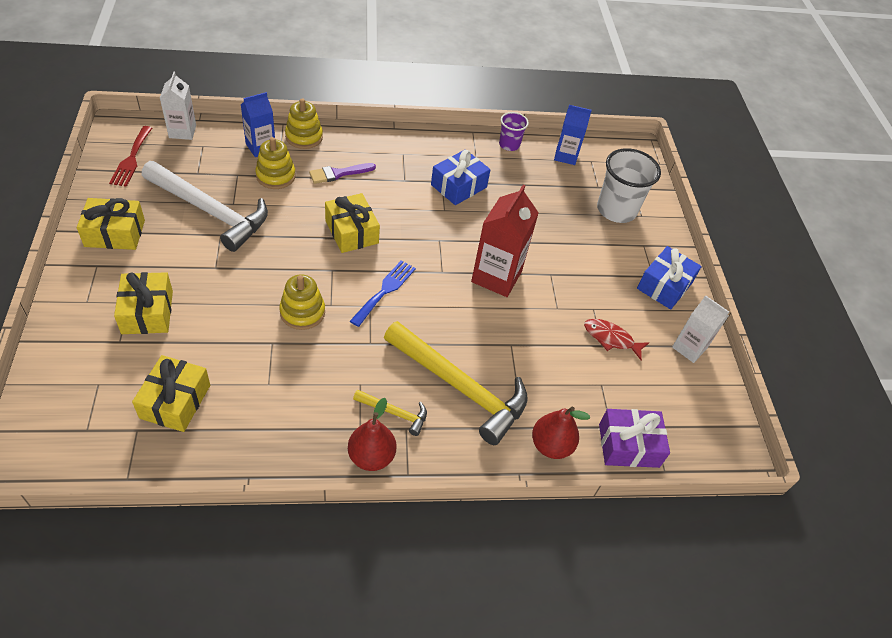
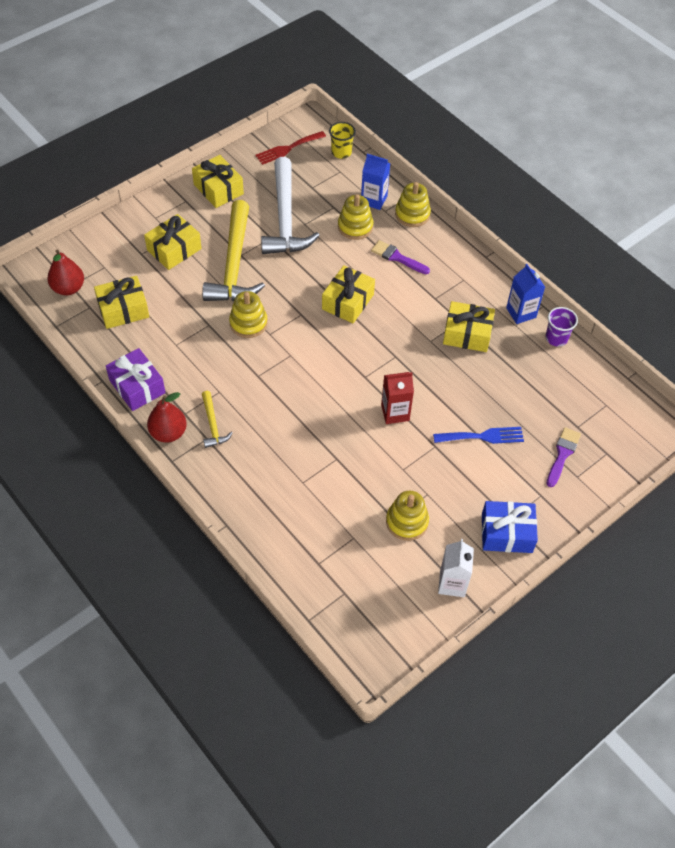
camera: 60 degrees right, 5 degrees up
(182, 131) = (341, 152): white carton -> yellow cup
(385, 290) = (312, 355): blue fork -> blue fork (483, 436)
(458, 186) = (467, 334): blue gift -> yellow gift
(460, 387) = (268, 449): yellow hammer -> yellow hammer (234, 264)
(496, 276) = (395, 412): red carton -> red carton, size x0.64
(551, 445) = (266, 532): red pear -> red pear (68, 288)
(565, 156) = (590, 383): blue carton -> blue carton (521, 313)
(611, 338) = (407, 522): red fish -> yellow stacking toy
(616, 210) = (562, 454): white cup -> purple brush
(628, 445) = (311, 584): purple gift -> purple gift (137, 386)

